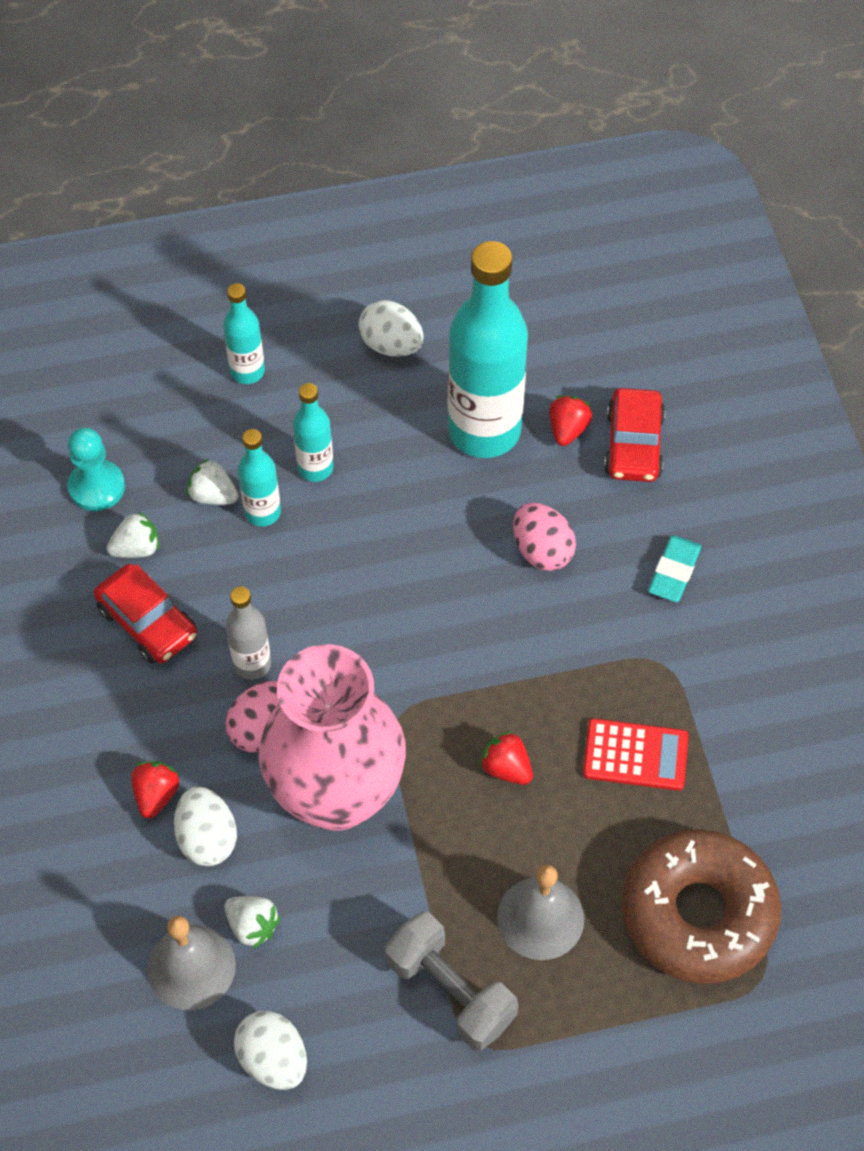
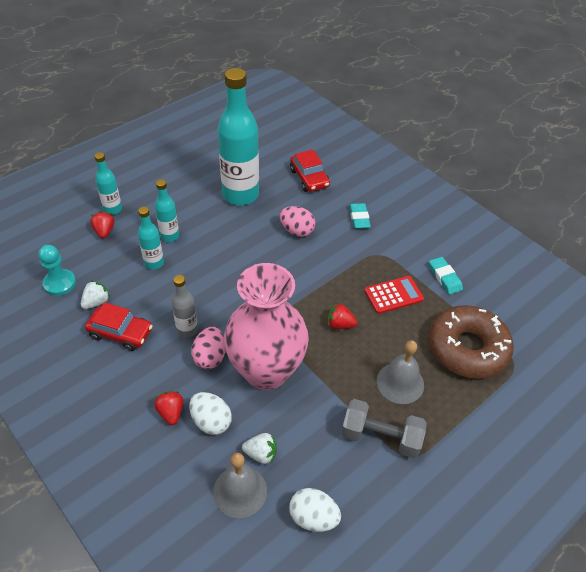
camera: 30 degrees left, 10 degrees down
(213, 495) = (124, 265): white strawberry -> none
(391, 345) = (177, 177): white egg -> none
(567, 429) = (277, 182): red strawberry -> red strawberry (104, 231)
(753, 763) = (444, 277): none -> turquoise eraser

